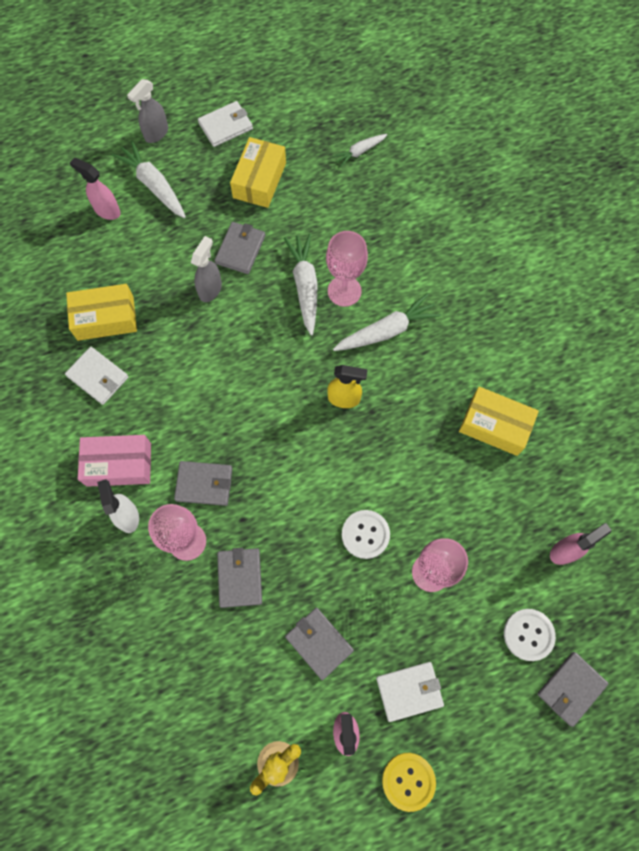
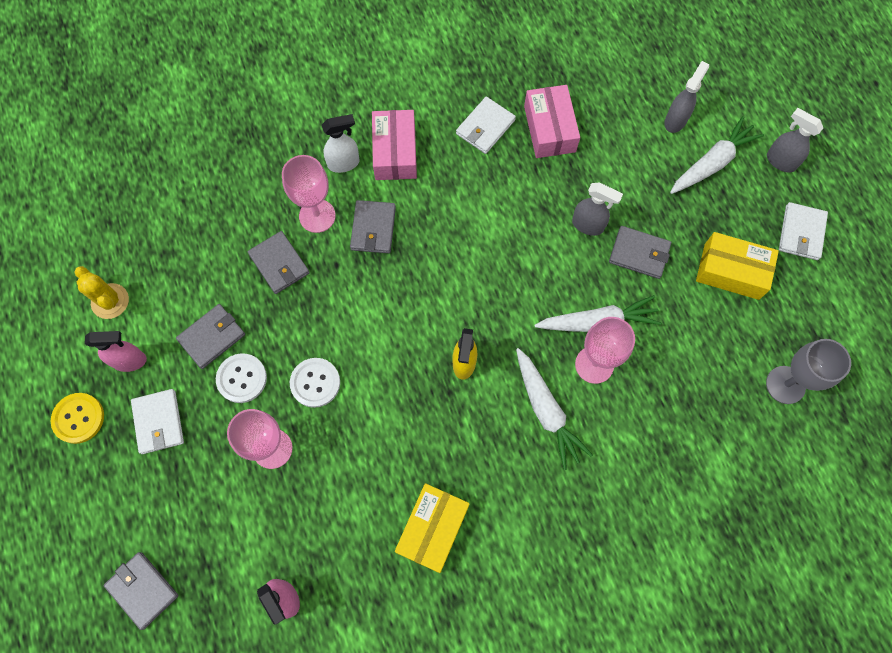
camera: 90 degrees right, 0 degrees up
(105, 318) = (549, 129): yellow box -> pink box
(107, 210) = (675, 120): pink spray bottle -> grey spray bottle
(226, 126) = (801, 233): white wallet -> white wallet turned 45 degrees clockwise
(240, 578) = (279, 264): grey wallet -> grey wallet turned 60 degrees clockwise
(359, 152) = (785, 385): white carrot -> grey goblet
(528, 634) = (201, 549): white button -> white button (242, 378)

